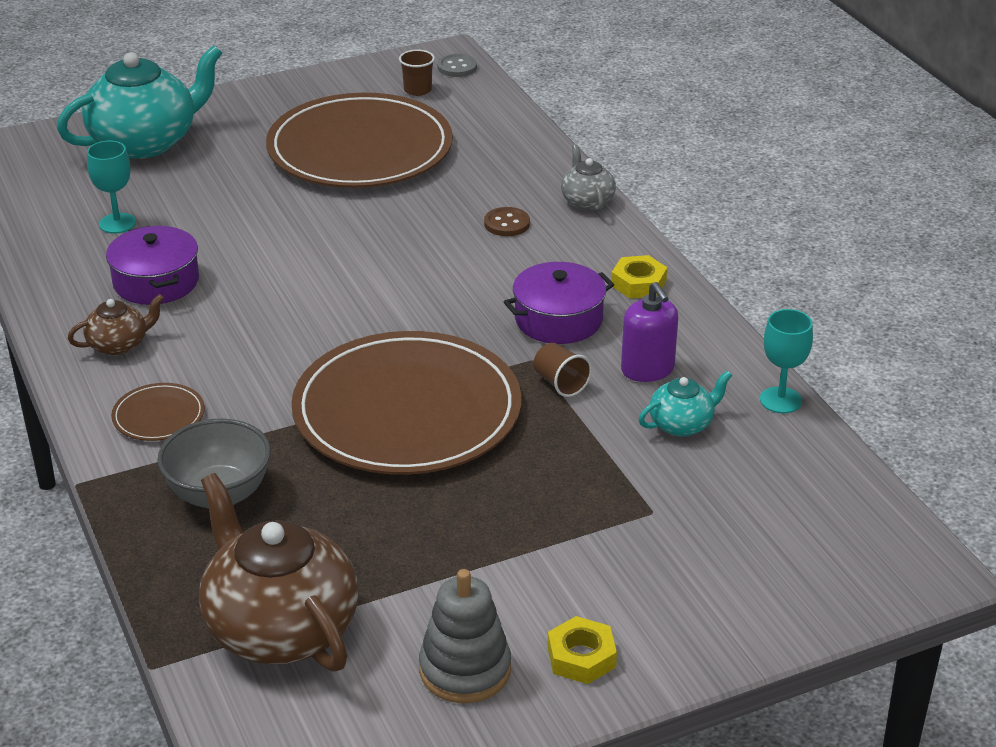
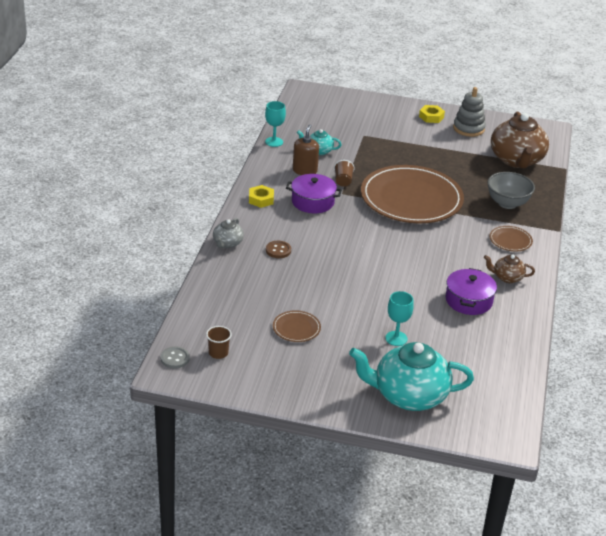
camera: 145 degrees left, 0 degrees up
(117, 223) = (464, 344): turquoise goblet -> turquoise goblet (396, 338)
(360, 148) = (296, 328): brown plate -> brown plate, size x0.40
(647, 369) = (305, 171): purple soap dispenser -> brown soap dispenser

